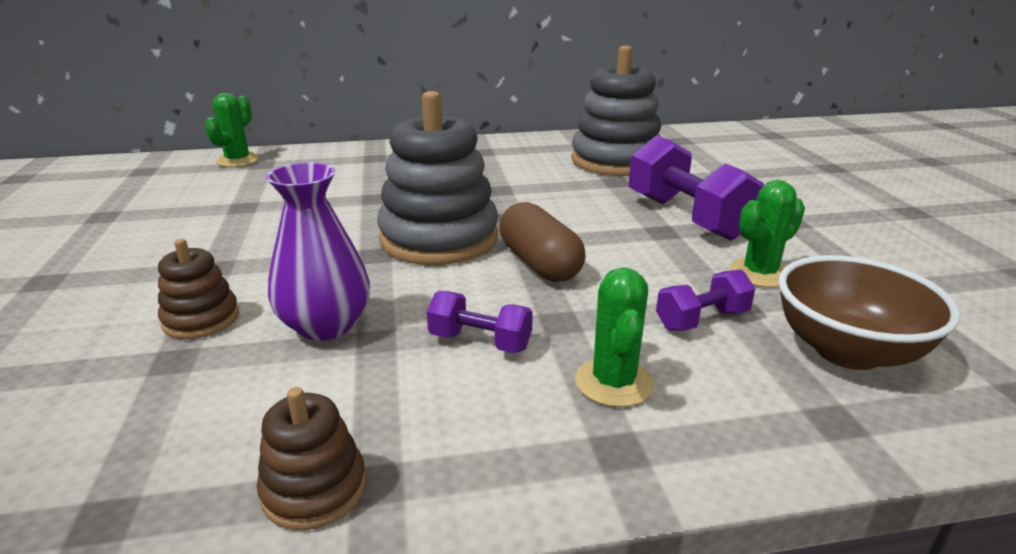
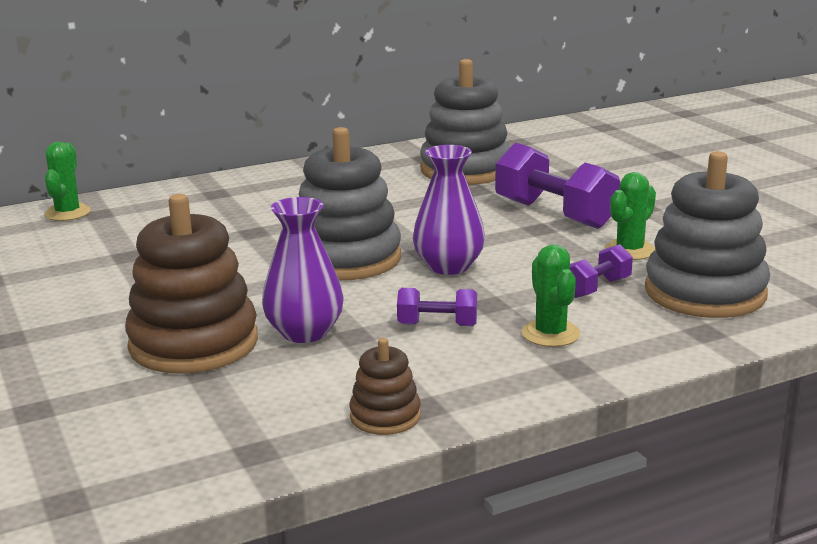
camera: 15 degrees left, 5 degrees down
(201, 319) = (193, 343): brown stacking toy -> brown stacking toy, size x2.05
(540, 263) = (448, 266): brown capsule -> purple vase
(847, 351) = (705, 292): brown bowl -> grey stacking toy

